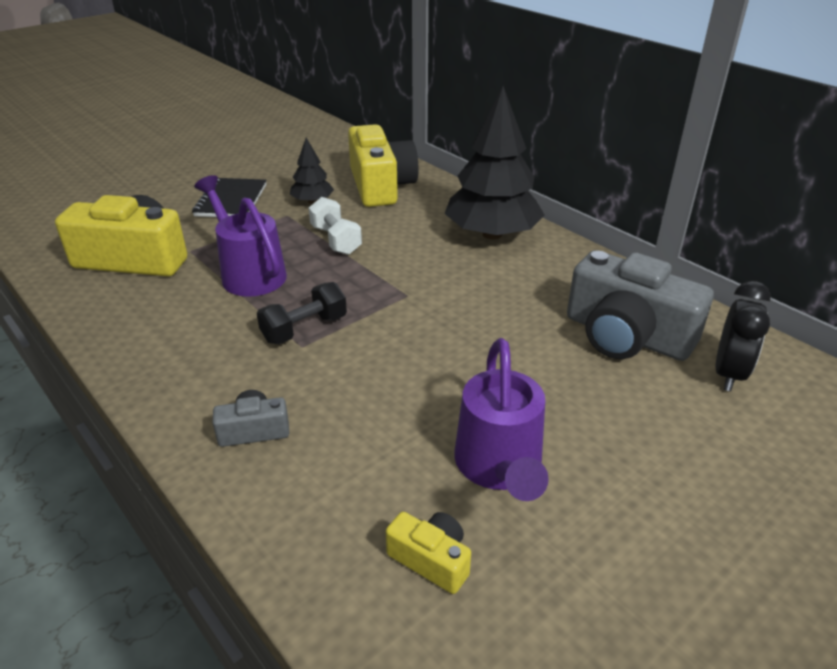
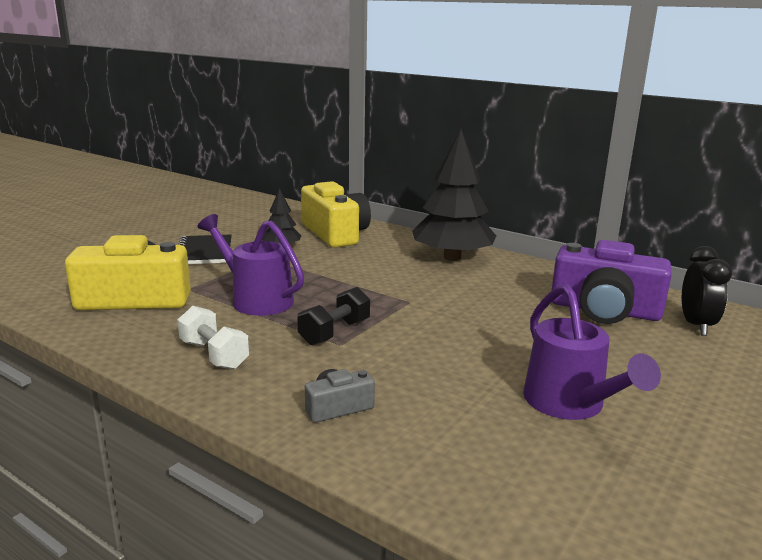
camera: 15 degrees left, 15 degrees down
(336, 240) = (321, 271): white dumbbell -> white dumbbell (214, 355)
(431, 559) = (560, 475): yellow camera -> none
(626, 335) = (604, 310): grey camera -> purple camera

